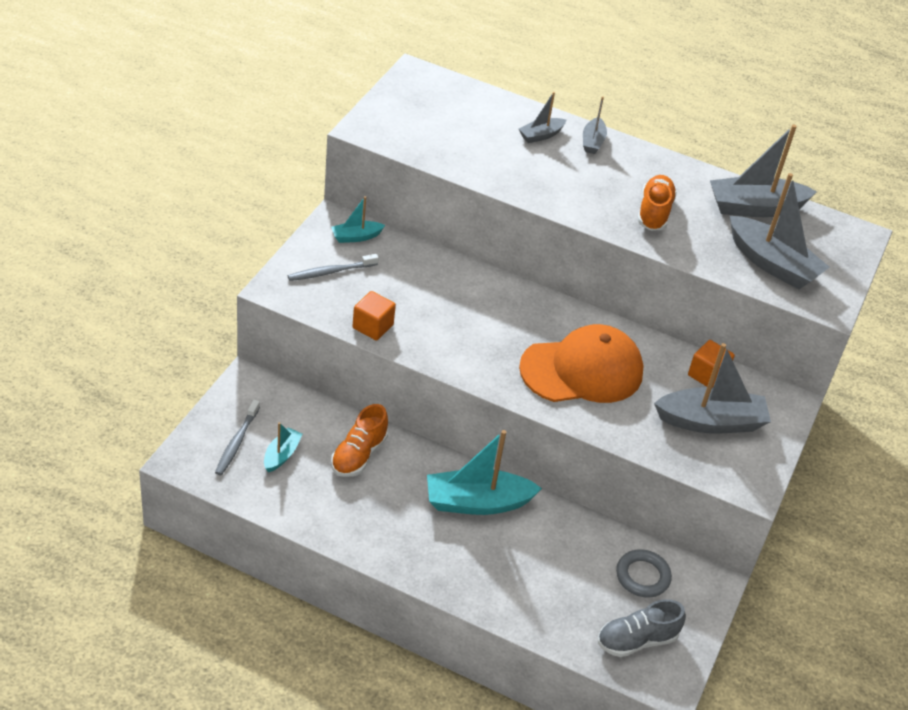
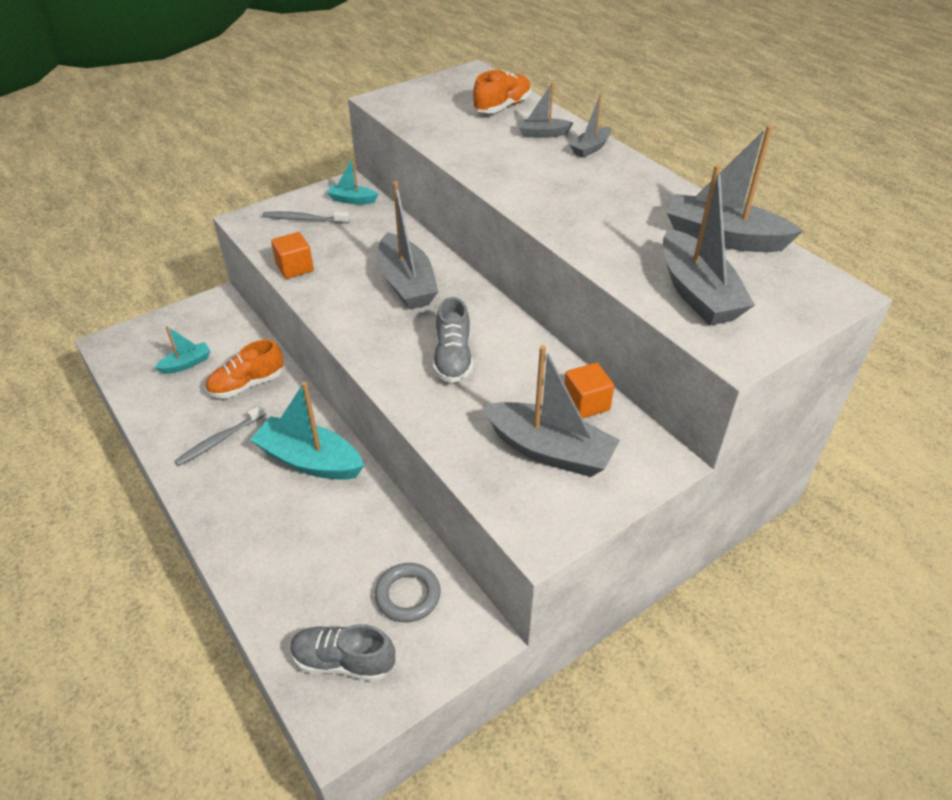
camera: 35 degrees right, 0 degrees up
(237, 442) = (163, 343): grey toothbrush -> grey toothbrush (220, 440)
(485, 312) = (406, 284): none -> grey boat
(582, 370) = (453, 358): orange cap -> grey shoe
(654, 213) = (599, 216): orange shoe -> orange shoe (502, 107)

